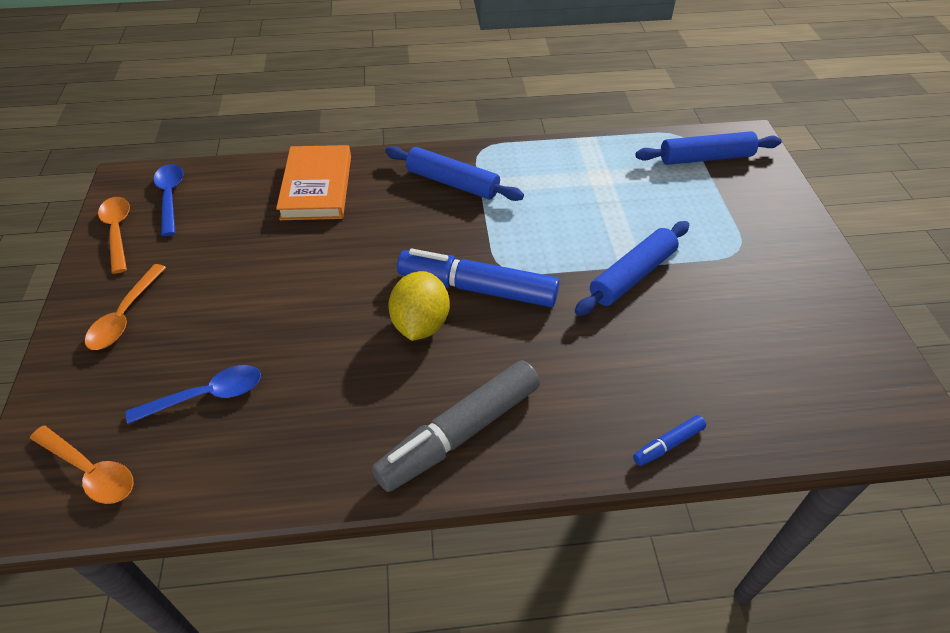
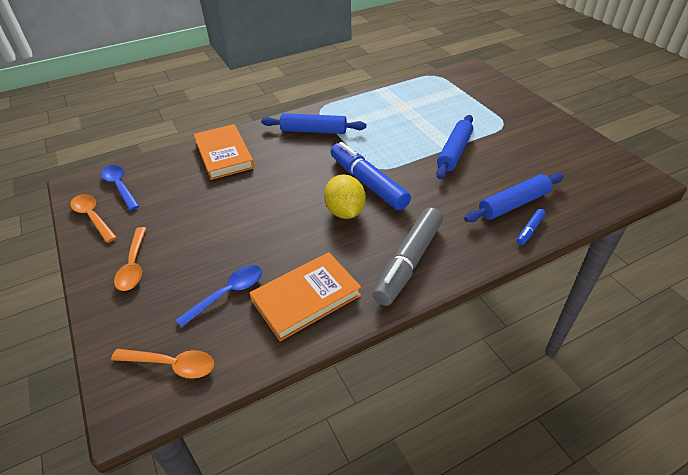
camera: 20 degrees left, 5 degrees down
(295, 438) = (306, 298): none -> orange book
(477, 288) = (368, 183): blue marker -> blue marker turned 60 degrees clockwise
(705, 158) = (456, 83): blue rolling pin -> blue rolling pin (513, 204)

